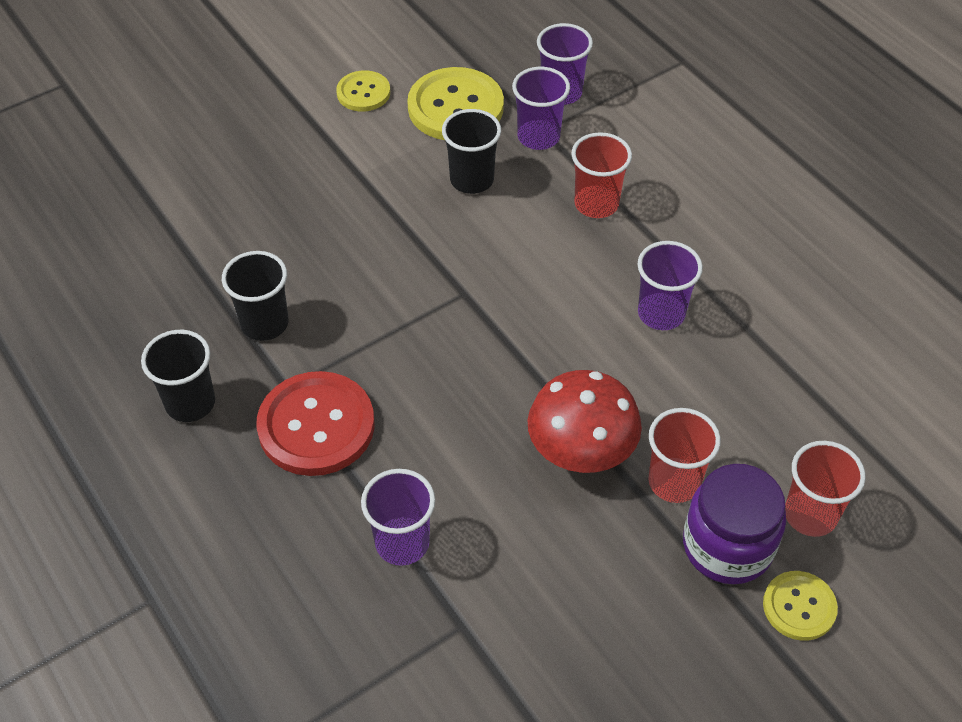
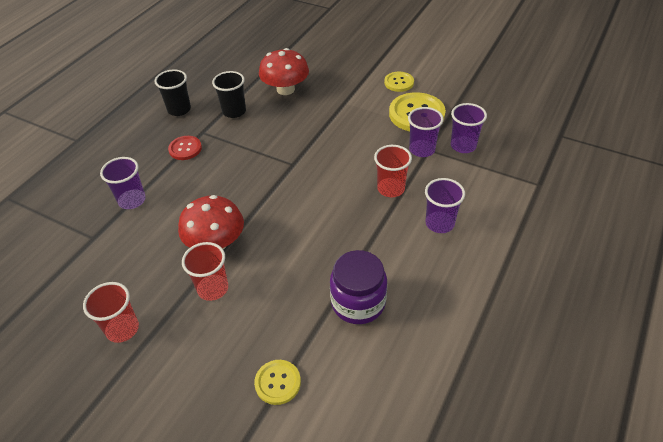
camera: 65 degrees right, 5 degrees down
(260, 233) = (285, 89): none -> red mushroom
(316, 426) = (185, 149): red button -> red button, size x0.56
(472, 180) = (370, 138): black cup -> none
(661, 313) = (329, 243): purple cup -> purple cup (439, 223)
(727, 546) = (179, 327): purple jar -> purple jar (358, 302)
(799, 607) = (150, 375): yellow button -> yellow button (277, 382)
(810, 515) = (218, 361): red cup -> red cup (122, 329)

